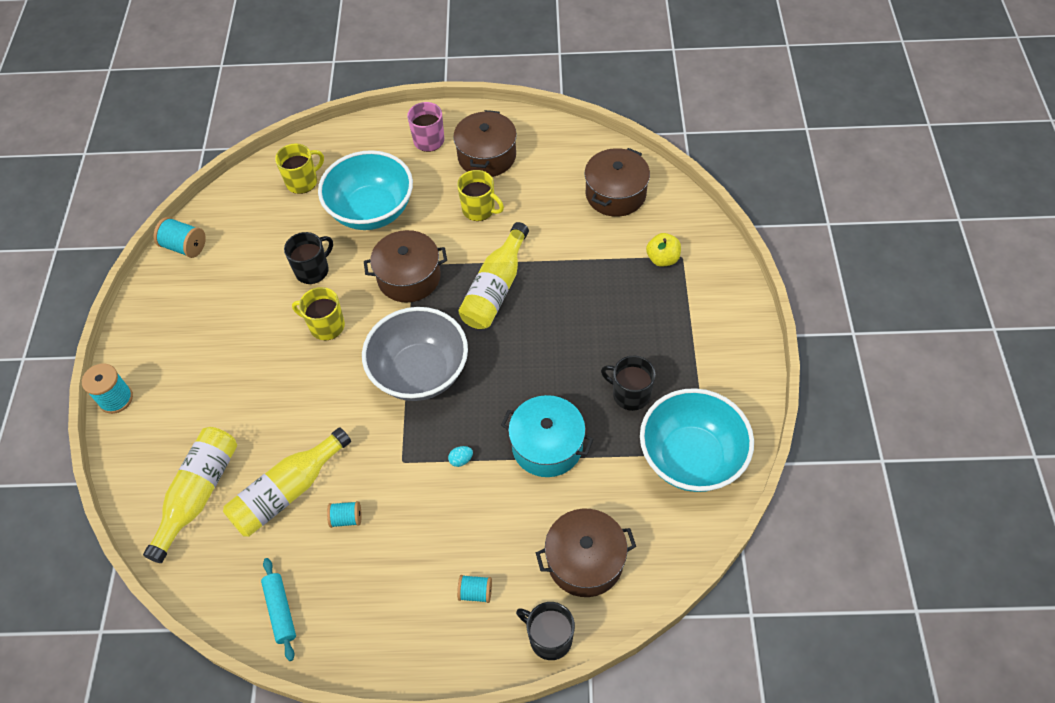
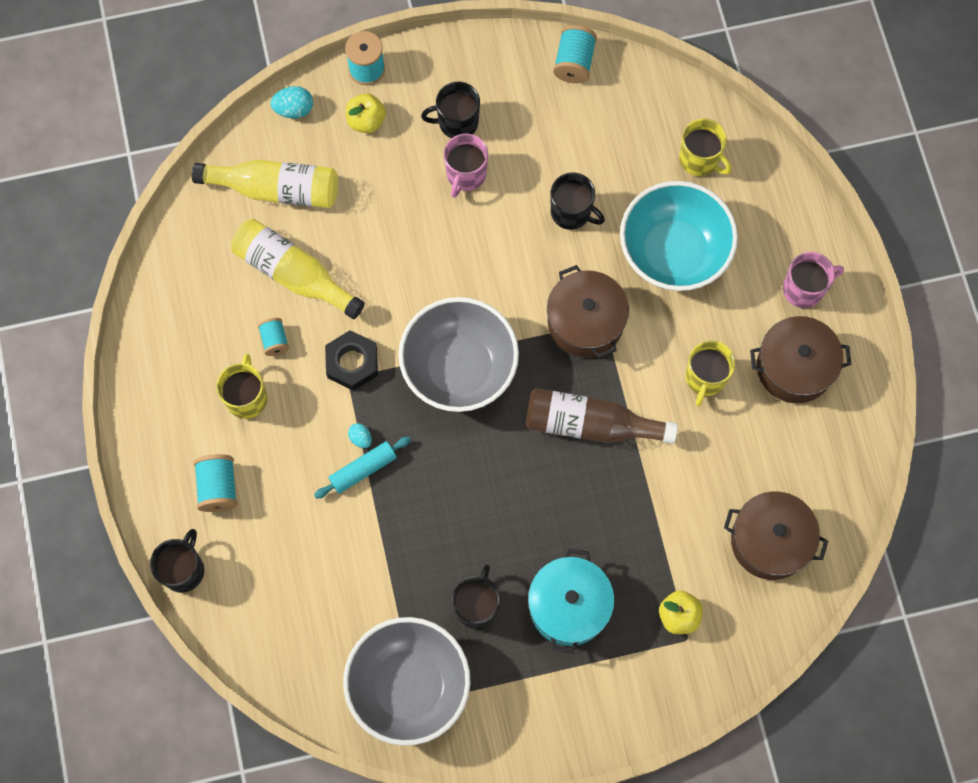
camera: 75 degrees right, 15 degrees up
(126, 466) = (294, 109): none -> turquoise egg
(165, 407) = (366, 121): none -> yellow apple
(198, 337) = (457, 122): none -> black mug
(249, 339) = (465, 174): none -> pink mug
(280, 611) = (170, 307): turquoise rolling pin -> turquoise rolling pin (363, 469)
(326, 326) = (499, 250): yellow mug -> yellow mug (247, 397)
(389, 456) = (352, 363): none -> black nut
(475, 592) = (218, 487): turquoise spool -> turquoise spool, size x1.54
(495, 288) = (590, 424): yellow bottle -> brown bottle
(547, 445) = (394, 525): turquoise pot -> turquoise pot (569, 606)
(585, 560) = (269, 590): brown pot -> none
(691, 457) = (409, 686): turquoise bowl -> grey bowl

